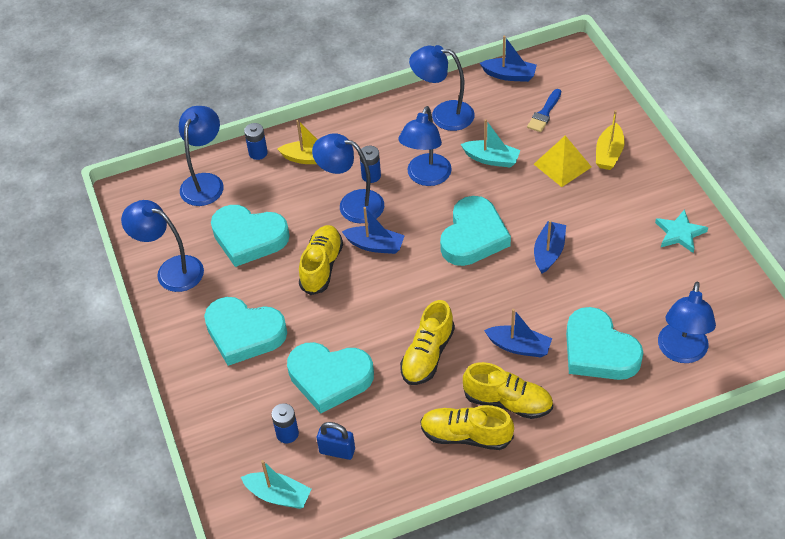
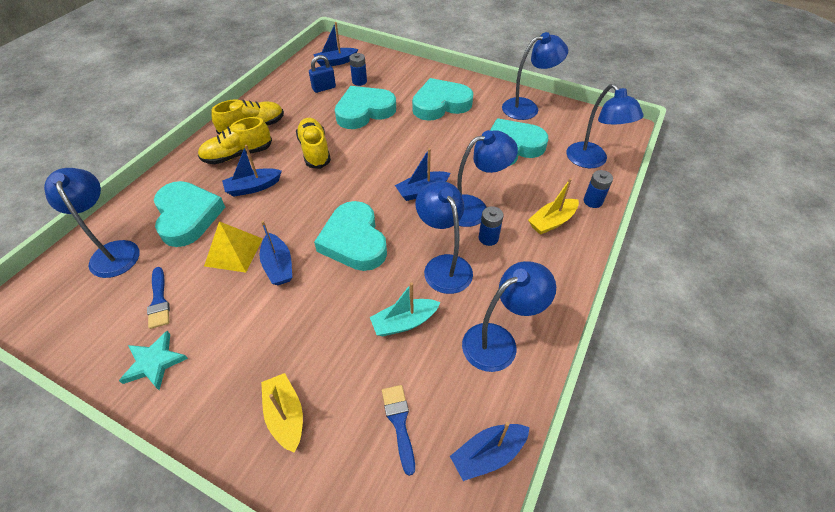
camera: 135 degrees right, 0 degrees up
(278, 495) = (336, 62): turquoise boat -> blue boat
(321, 266) = (442, 158): yellow shoe -> none
(562, 165) = (328, 363): yellow pyramid -> yellow pyramid (233, 252)
(598, 351) = (187, 216): turquoise heart -> turquoise heart turned 60 degrees clockwise
(658, 279) = (159, 300): none -> blue brush

